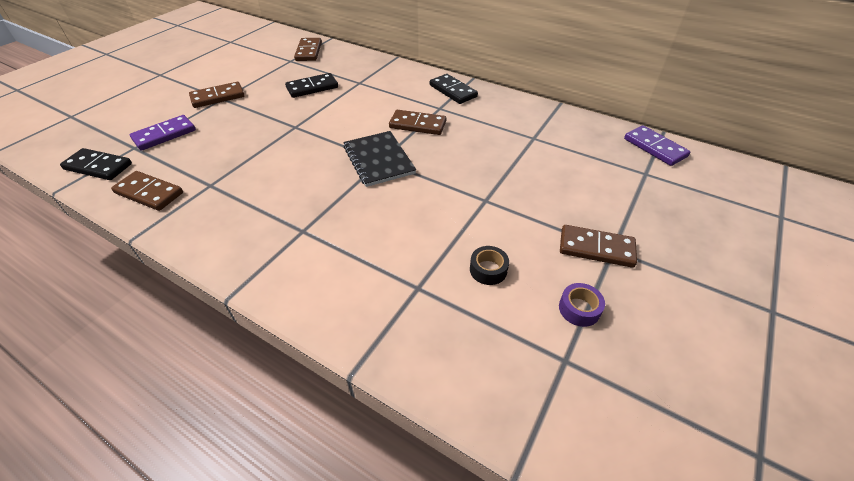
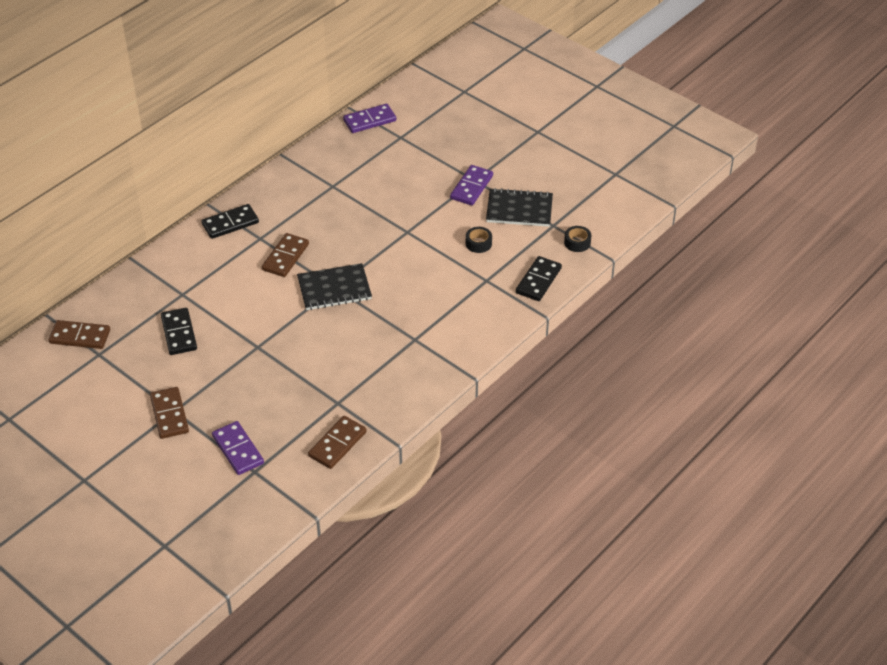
camera: 80 degrees left, 0 degrees up
(98, 167) = (282, 492): black domino -> black domino (538, 281)
(537, 405) = (577, 242): none -> black tape
(579, 309) = (519, 209): purple tape -> black notebook
(596, 248) = (471, 187): brown domino -> purple domino

